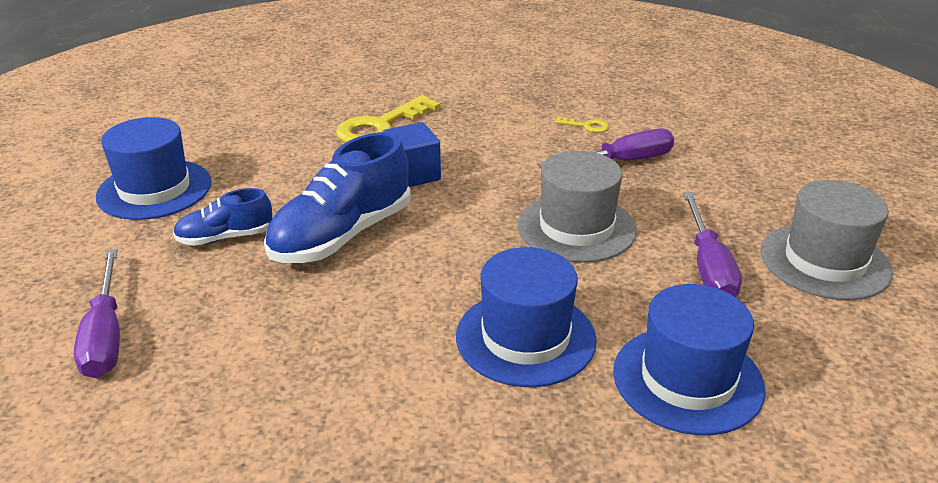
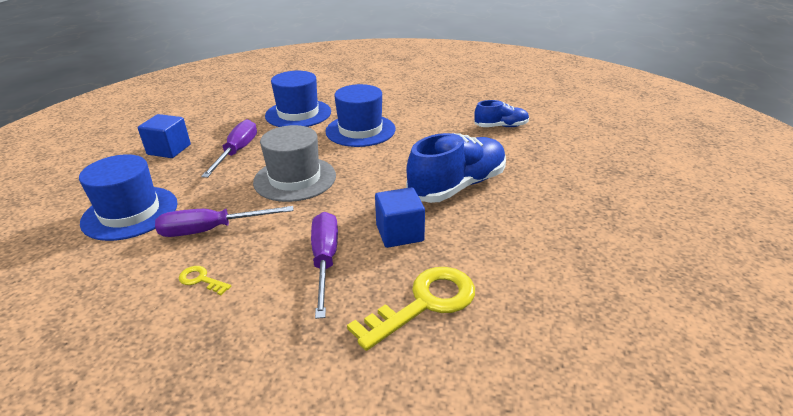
camera: 170 degrees left, 0 degrees up
(105, 335) = (578, 145): purple screwdriver -> purple screwdriver (325, 260)
(154, 189) = (628, 238): blue hat -> blue hat (130, 213)
(225, 237) = (541, 191): blue shoe -> blue shoe (501, 126)
(824, 261) = (169, 149): grey hat -> blue cube

